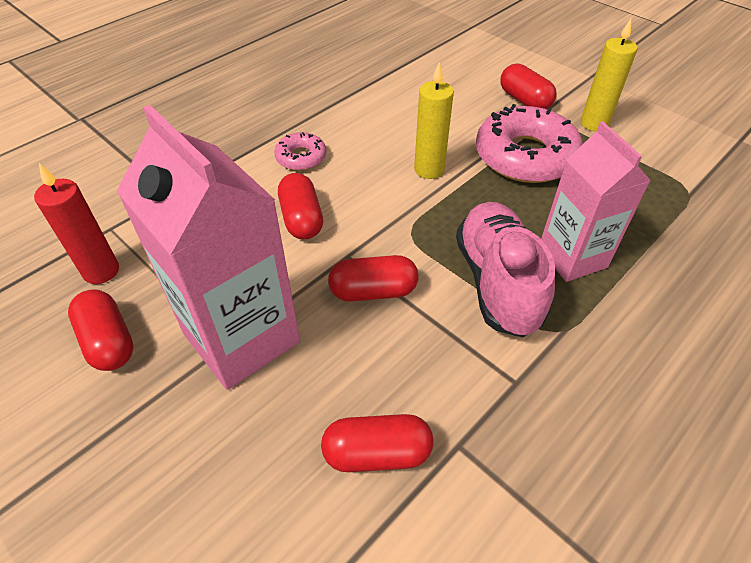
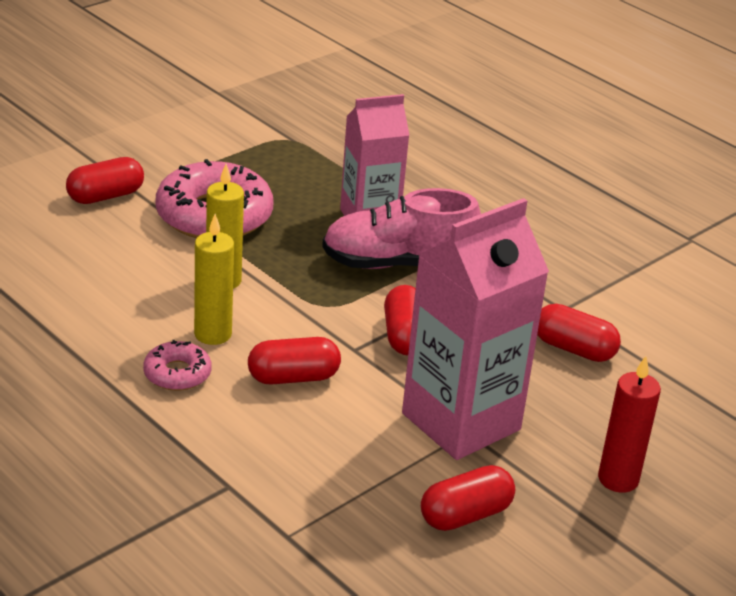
camera: 90 degrees left, 15 degrees down
(101, 271) = (363, 534): red candle -> red candle (618, 479)
(377, 453) = (573, 349): red capsule -> red capsule turned 60 degrees counterclockwise
(594, 124) = (166, 162): yellow candle -> yellow candle (213, 334)

